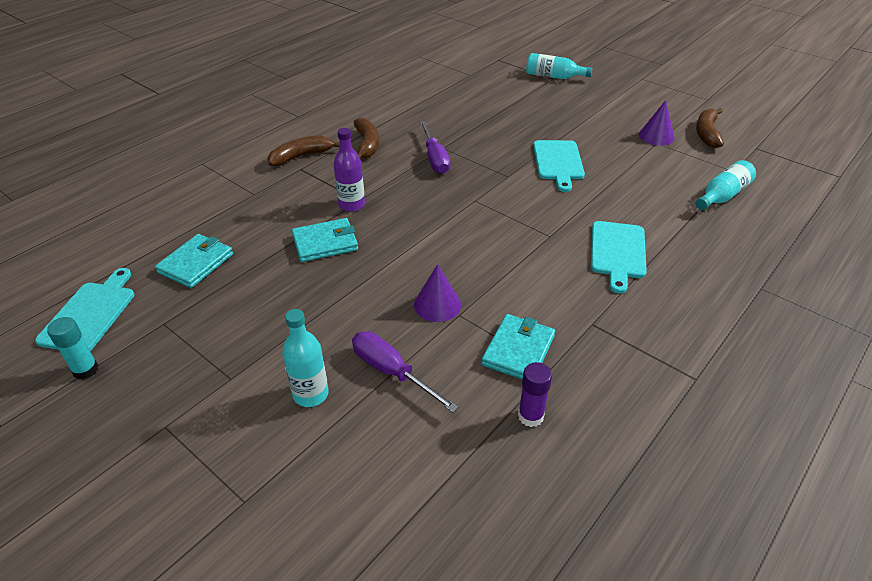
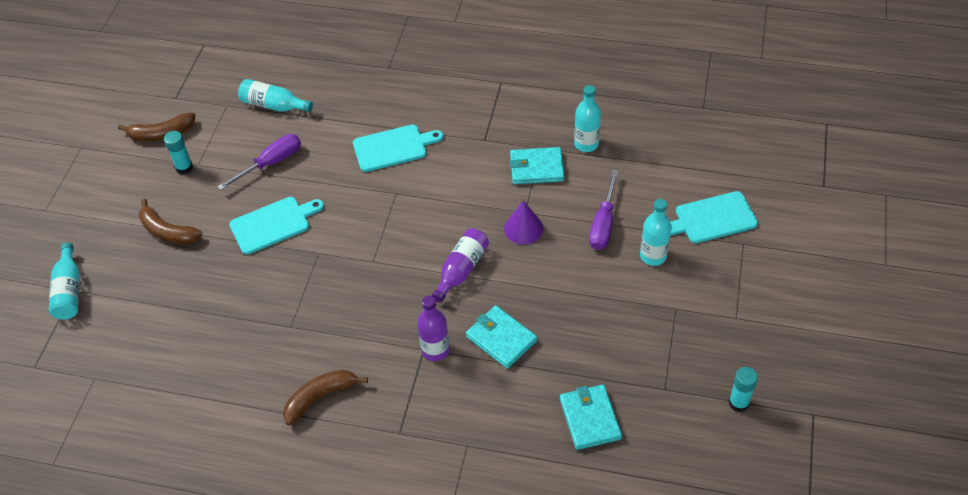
camera: 115 degrees left, 10 degrees up
(90, 314) = (695, 450): turquoise cutting board -> turquoise cutting board (712, 219)
(196, 263) = (590, 418): turquoise wallet -> turquoise wallet turned 75 degrees clockwise
(301, 156) = (376, 447): brown banana -> brown banana (168, 231)
(421, 245) = (461, 270): none -> purple bottle
(435, 158) = (317, 323): purple screwdriver -> purple screwdriver (271, 163)
(530, 416) = (586, 144): purple glue stick -> turquoise bottle
(656, 136) = (184, 168): purple cone -> turquoise glue stick

